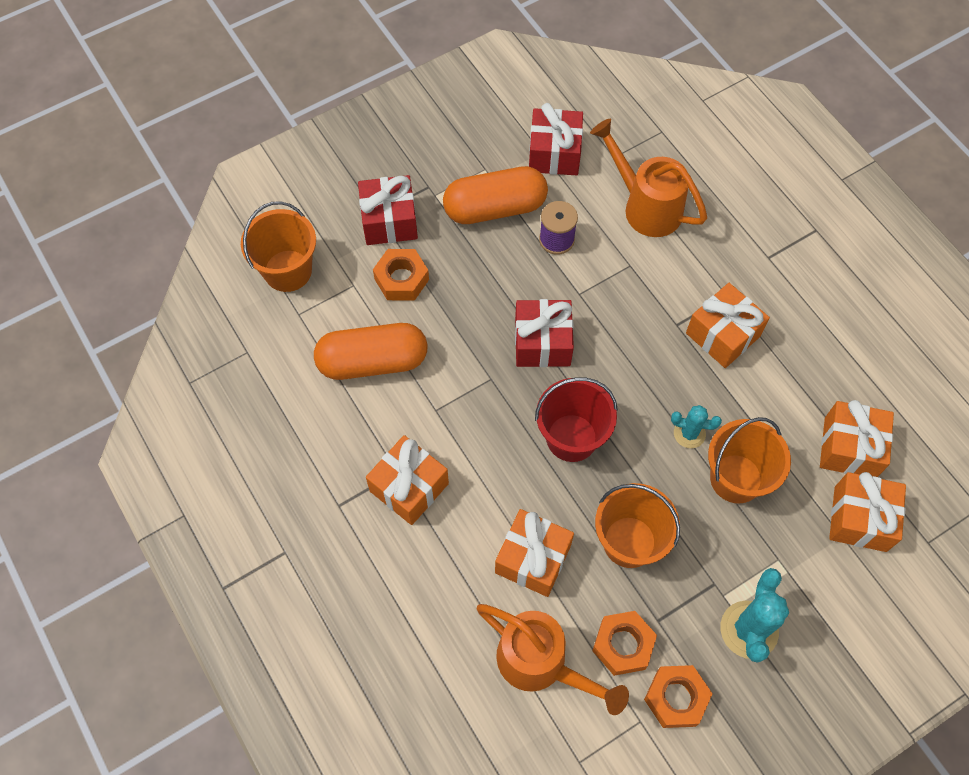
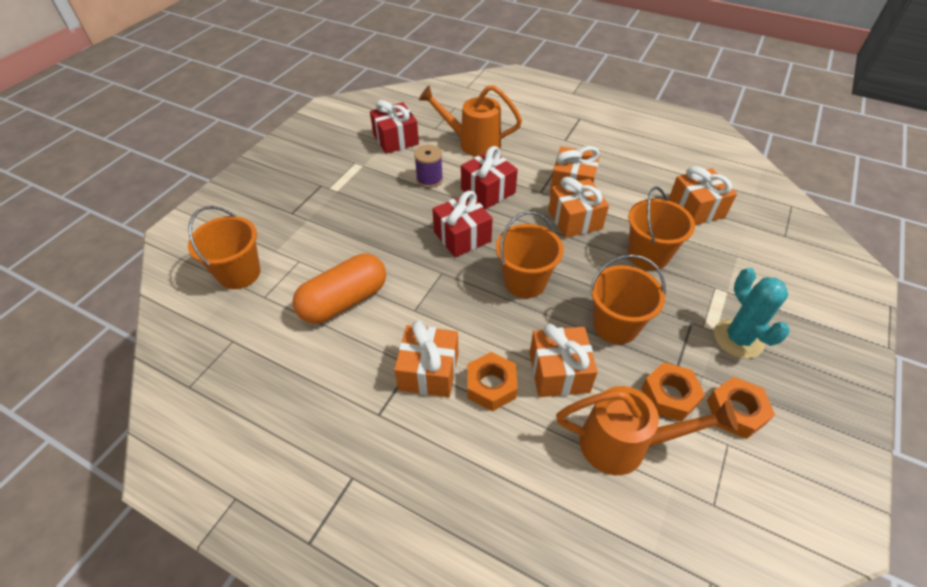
camera: 30 degrees left, 15 degrees down
(389, 221) = (304, 214): red gift -> red gift (488, 191)
(401, 279) = (334, 242): orange nut -> orange nut (491, 386)
(495, 208) = (376, 179): orange capsule -> none
(571, 438) = (525, 281): red bucket -> orange bucket
(689, 433) = (598, 244): turquoise cactus -> none
(860, 519) = (737, 242): orange gift -> orange gift (575, 220)

